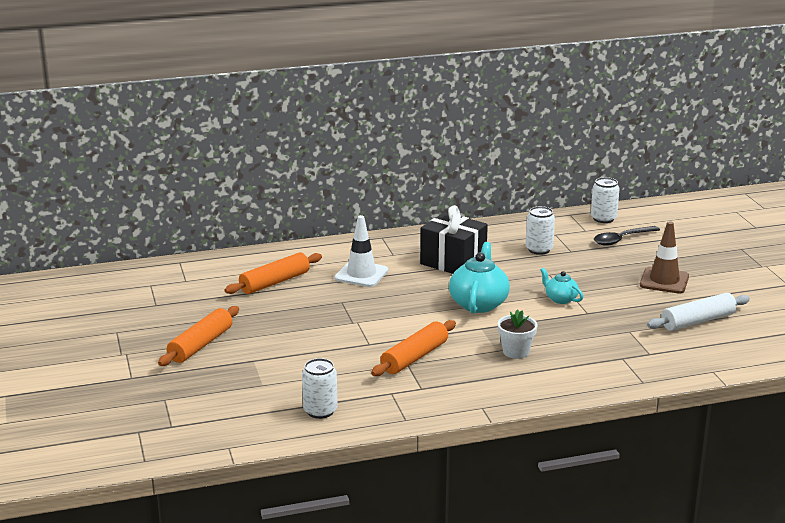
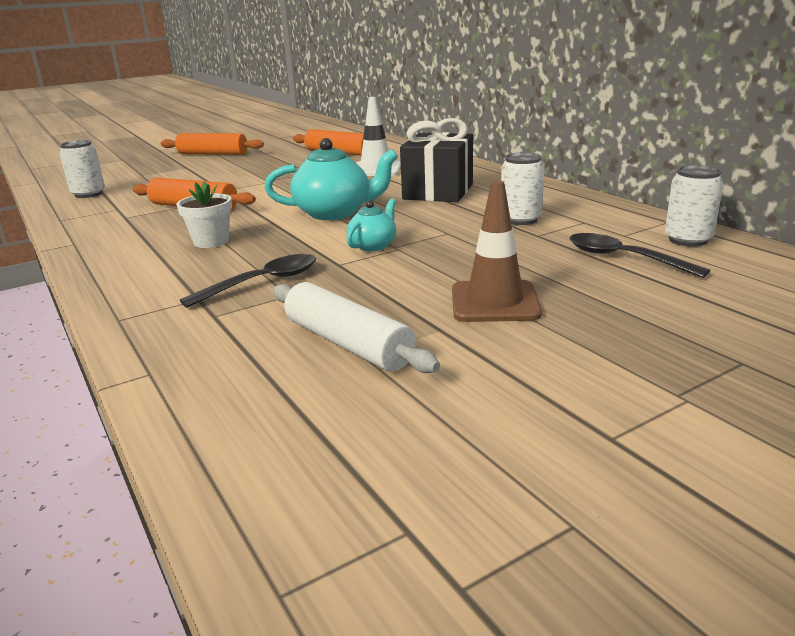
camera: 75 degrees right, 0 degrees up
(607, 337) = (262, 283): none -> black spoon

